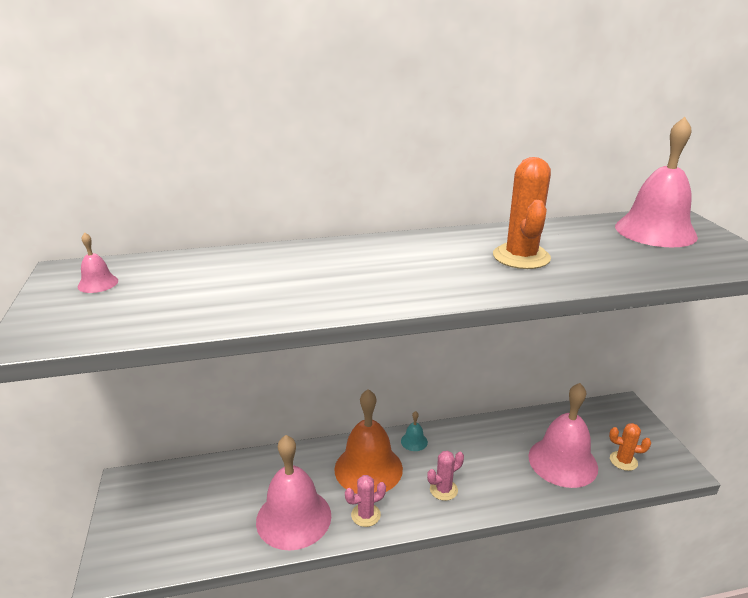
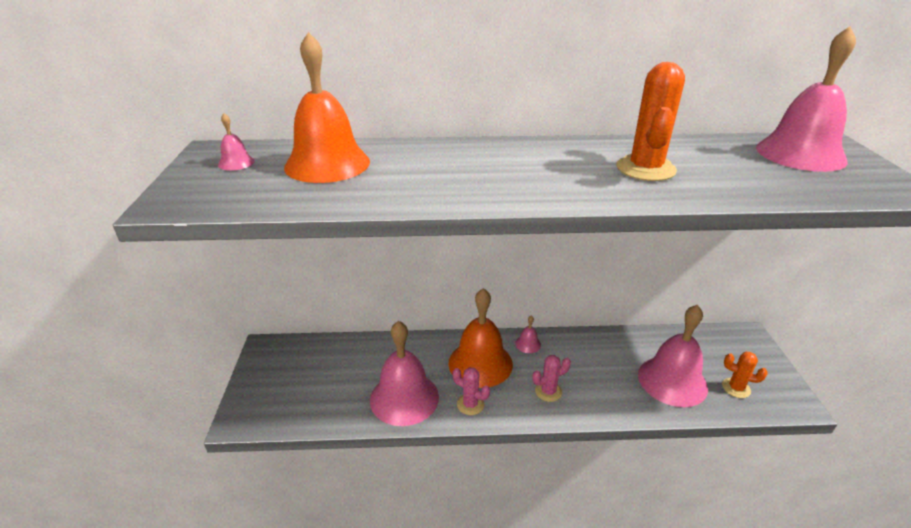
camera: 10 degrees right, 5 degrees up
(200, 277) = (327, 164): none -> orange bell
(365, 515) = (470, 404): pink cactus -> pink cactus turned 45 degrees clockwise
(414, 441) = (528, 344): turquoise bell -> pink bell

